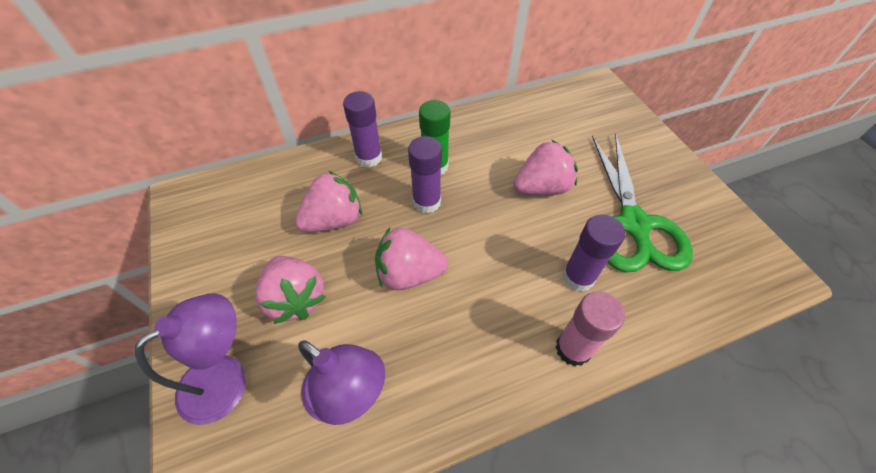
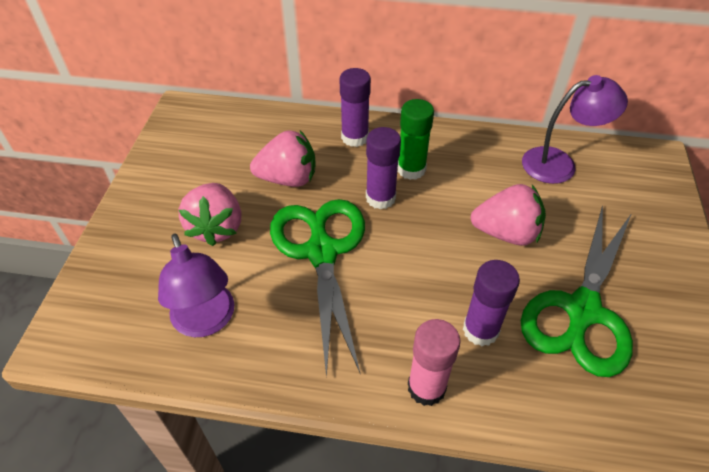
camera: 30 degrees right, 5 degrees down
(226, 378) = (129, 261): purple lamp -> purple lamp (559, 163)
(409, 274) = (321, 251): pink strawberry -> green scissors

